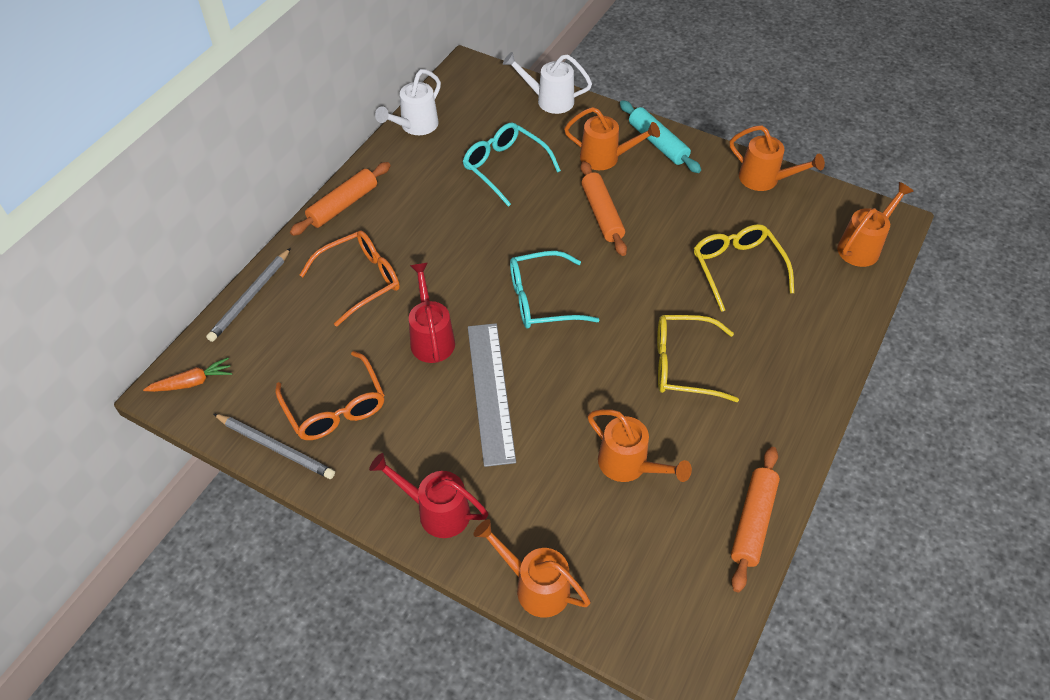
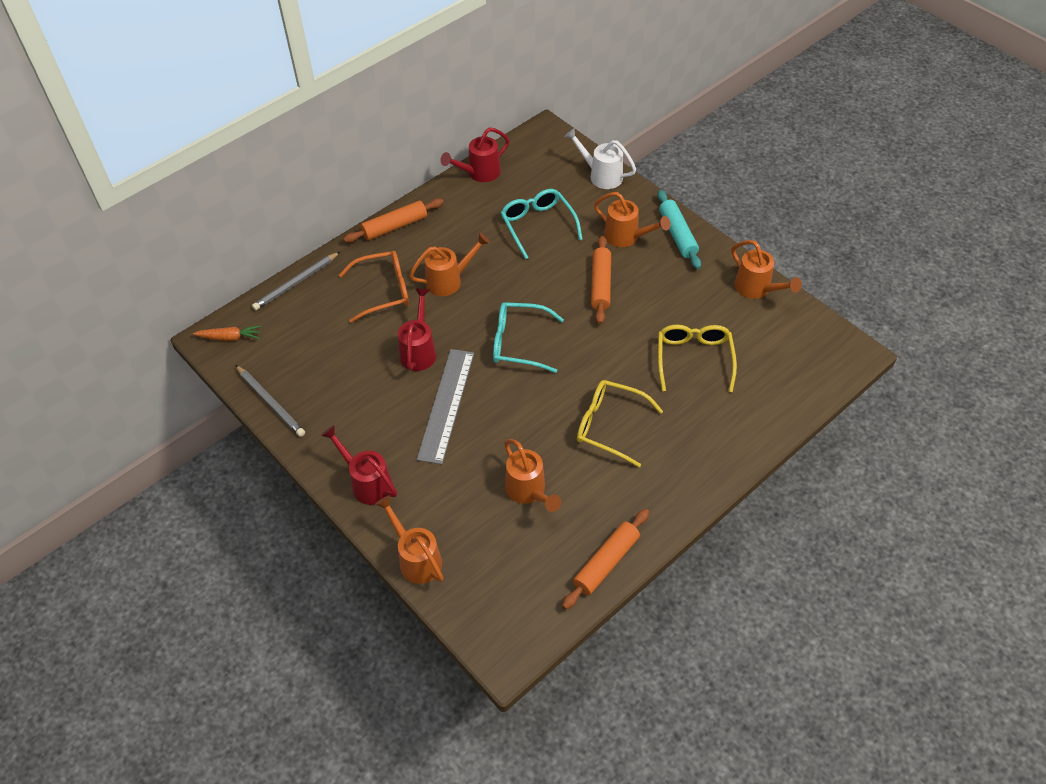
camera: 20 degrees right, 0 degrees up
(335, 407) = (325, 384): orange glasses -> none
(415, 126) = (479, 173): white watering can -> red watering can
(862, 247) = (814, 368): orange watering can -> orange watering can (449, 280)

